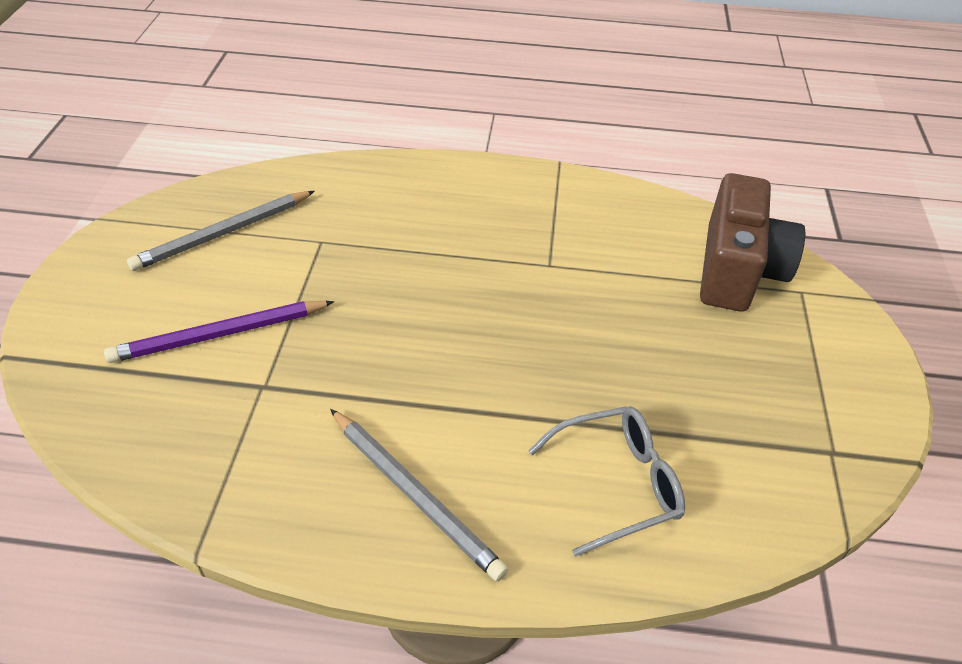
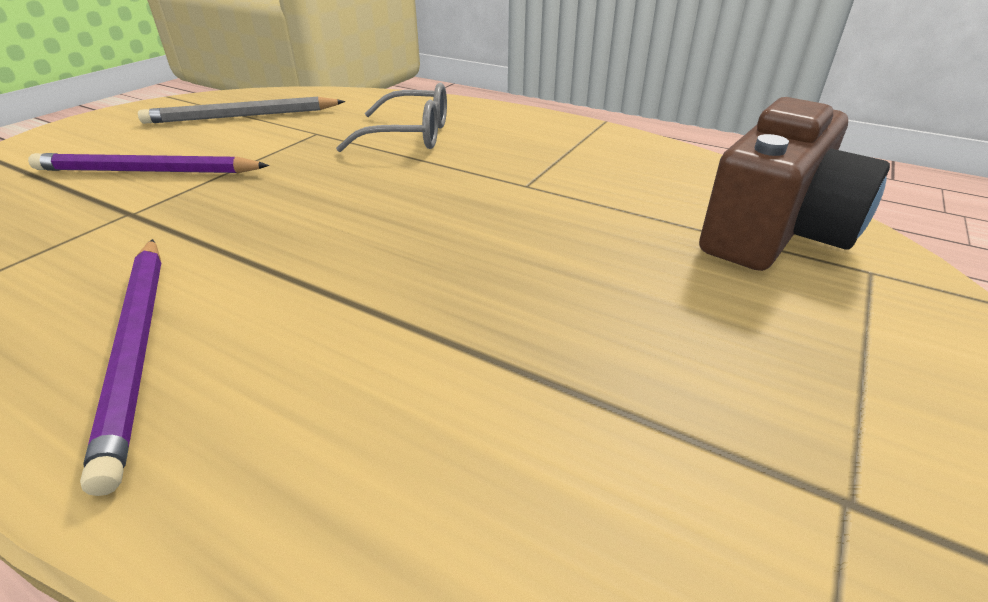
camera: 25 degrees right, 10 degrees down
(415, 494) = (138, 347): grey pencil -> purple pencil
(617, 484) = (411, 422): grey glasses -> grey glasses (410, 135)

